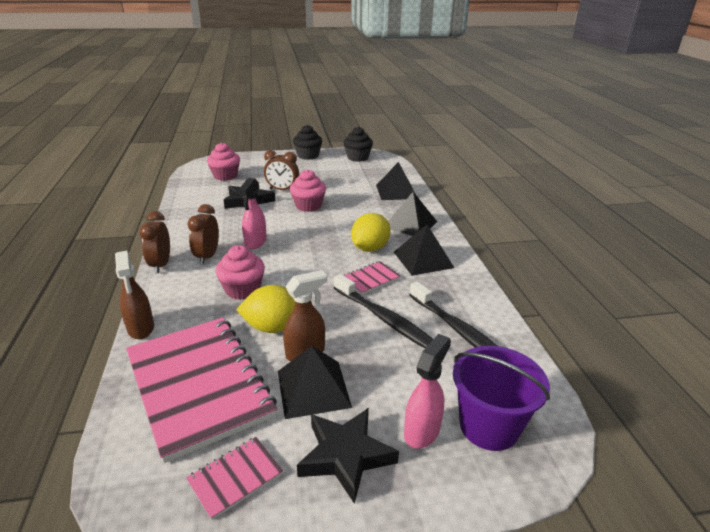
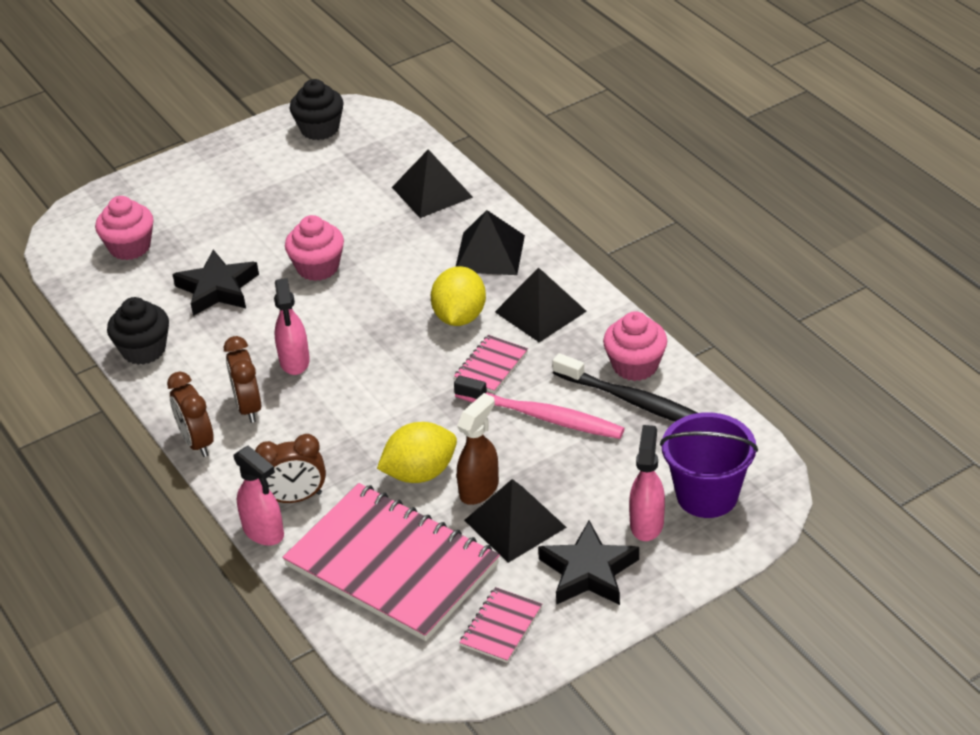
camera: 20 degrees left, 10 degrees up
(141, 329) = (264, 532): brown spray bottle -> pink spray bottle
(242, 290) = (340, 439): pink cupcake -> pink cupcake (635, 365)
(282, 190) = (251, 247): brown clock -> brown clock (295, 498)
(308, 156) = (230, 151): black cupcake -> black cupcake (144, 350)
(385, 319) = (542, 416): black toothbrush -> pink toothbrush

